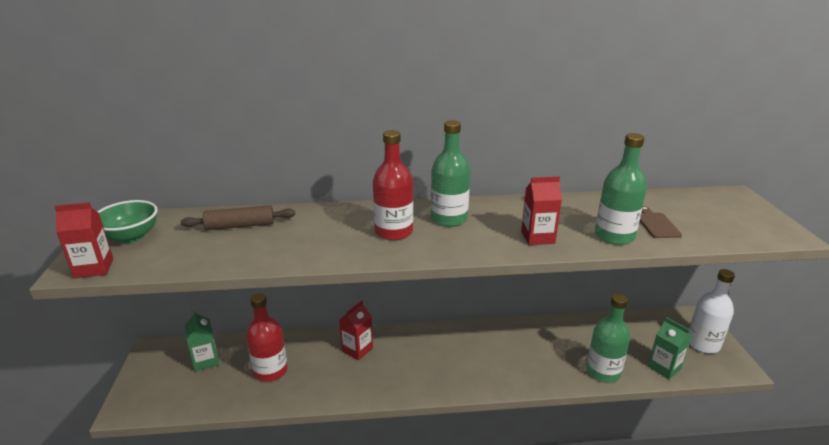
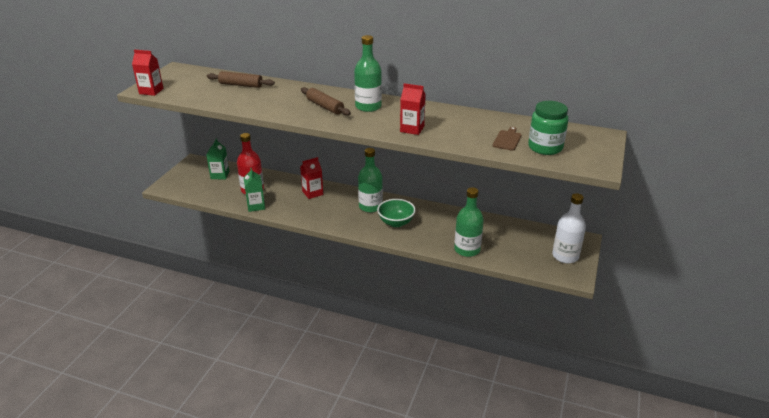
camera: 25 degrees right, 5 degrees up
(131, 237) = (179, 79): green bowl -> green bowl (396, 222)
(393, 232) = (325, 107): red bottle -> brown rolling pin
(614, 236) = (465, 139): green bottle -> green bottle (370, 206)
(664, 367) = (516, 260): green carton -> green carton (256, 206)
(706, 224) = (545, 147): none -> green jar

